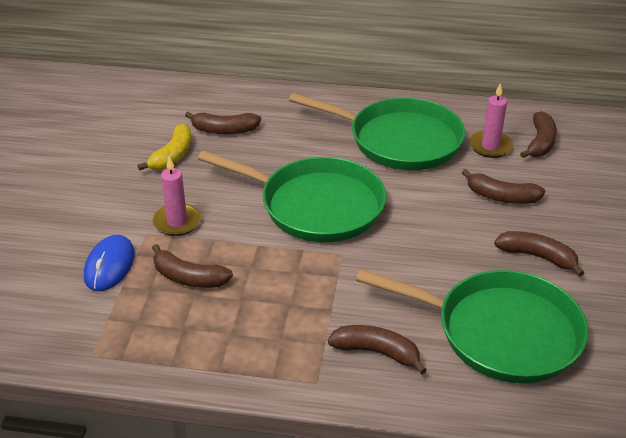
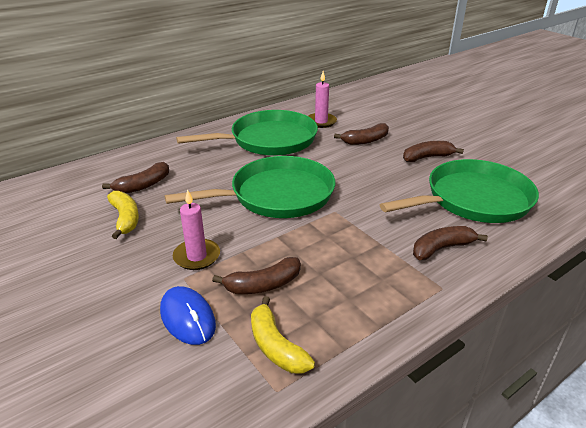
camera: 45 degrees left, 5 degrees down
(132, 327) = (275, 346): none -> yellow banana
(540, 143) = (341, 110): brown banana -> none

